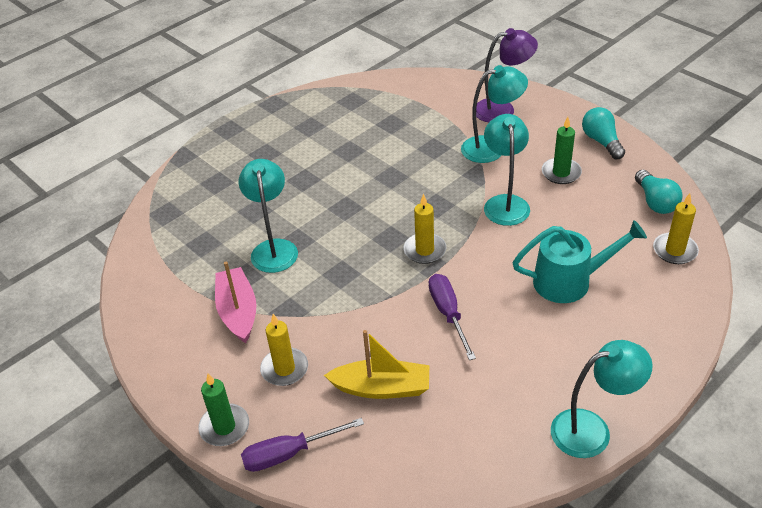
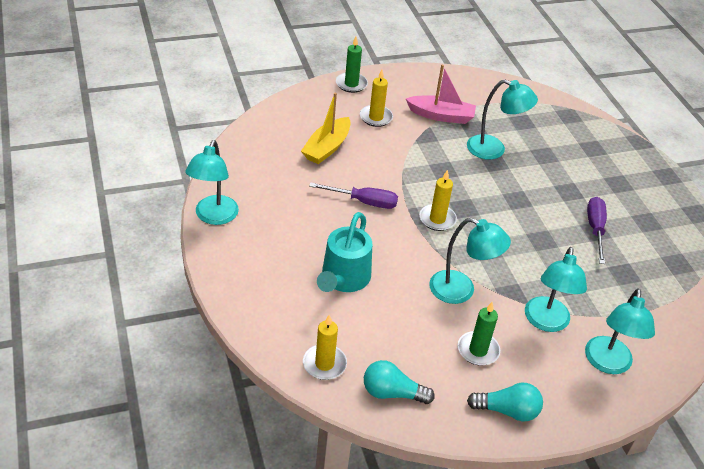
camera: 110 degrees right, 0 degrees up
(289, 453) = (312, 99): purple screwdriver -> purple screwdriver (595, 229)
(502, 109) = (607, 364): purple lamp -> turquoise lamp

